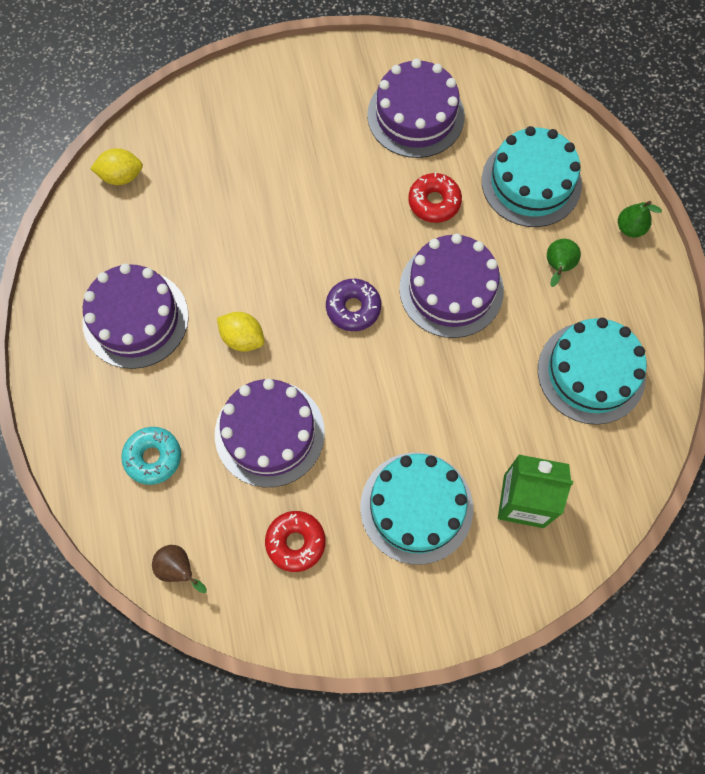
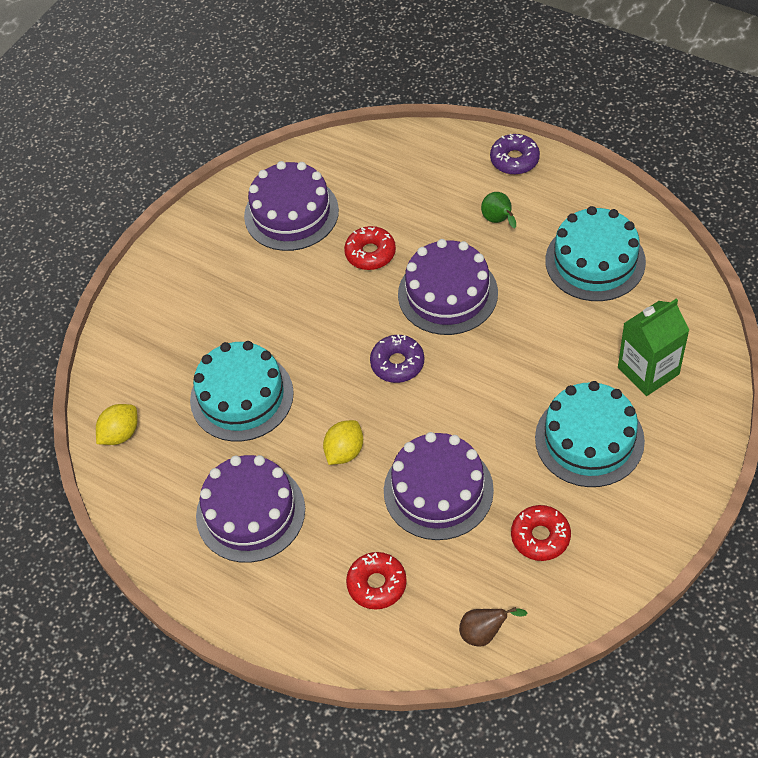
camera: 40 degrees left, 15 degrees down
(153, 457) = (377, 584): turquoise donut -> red donut
(243, 338) = (344, 451): yellow lemon -> yellow lemon turned 45 degrees counterclockwise
(531, 182) = (419, 187): turquoise cake -> turquoise cake (241, 396)
(630, 228) = (514, 160): green pear -> purple donut

